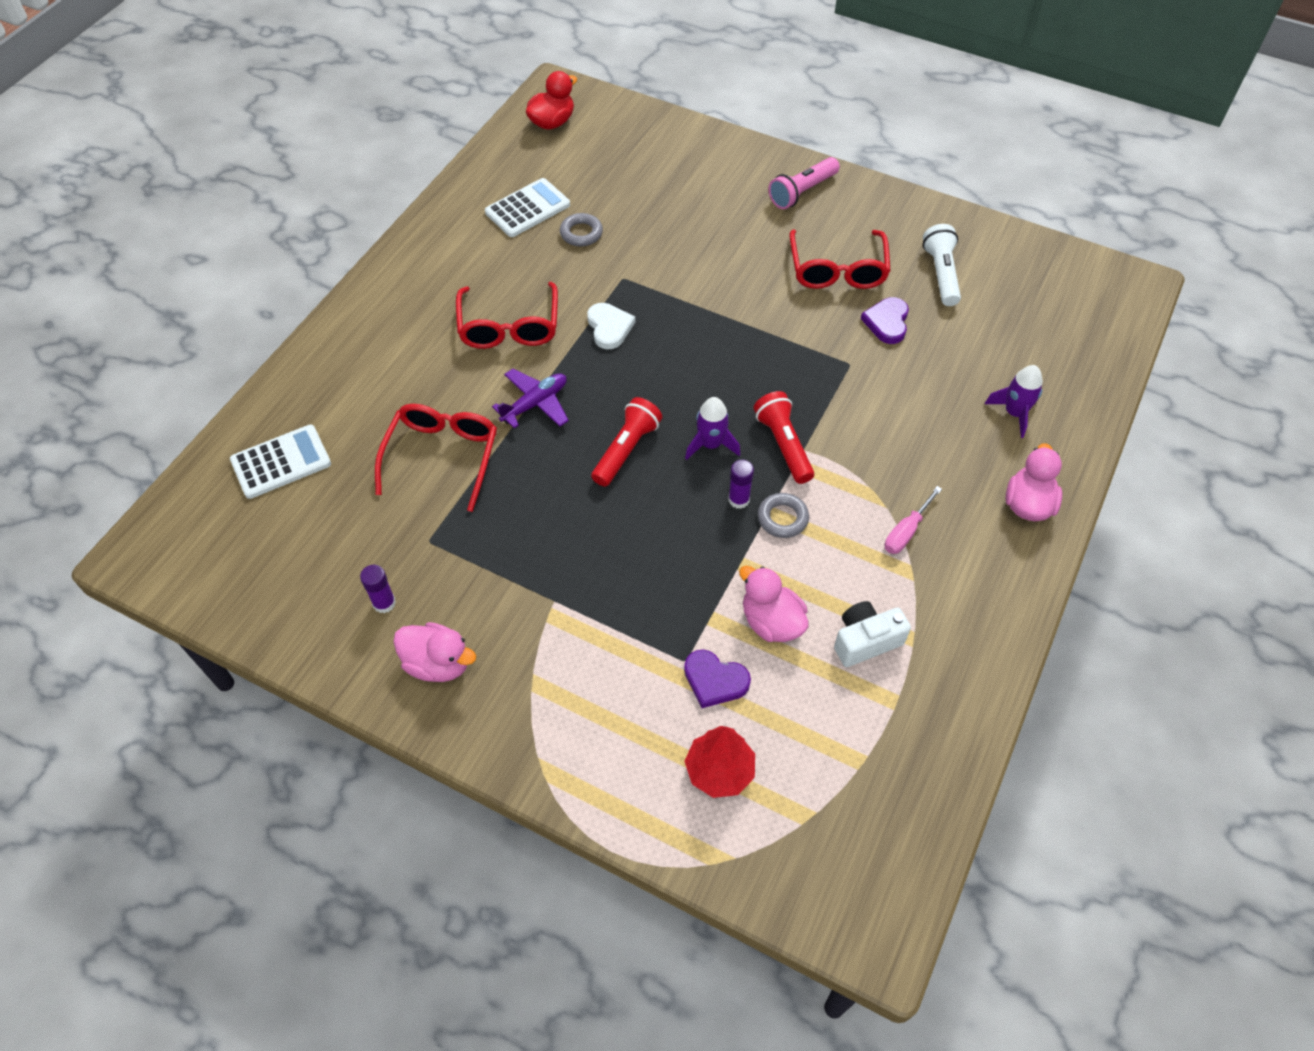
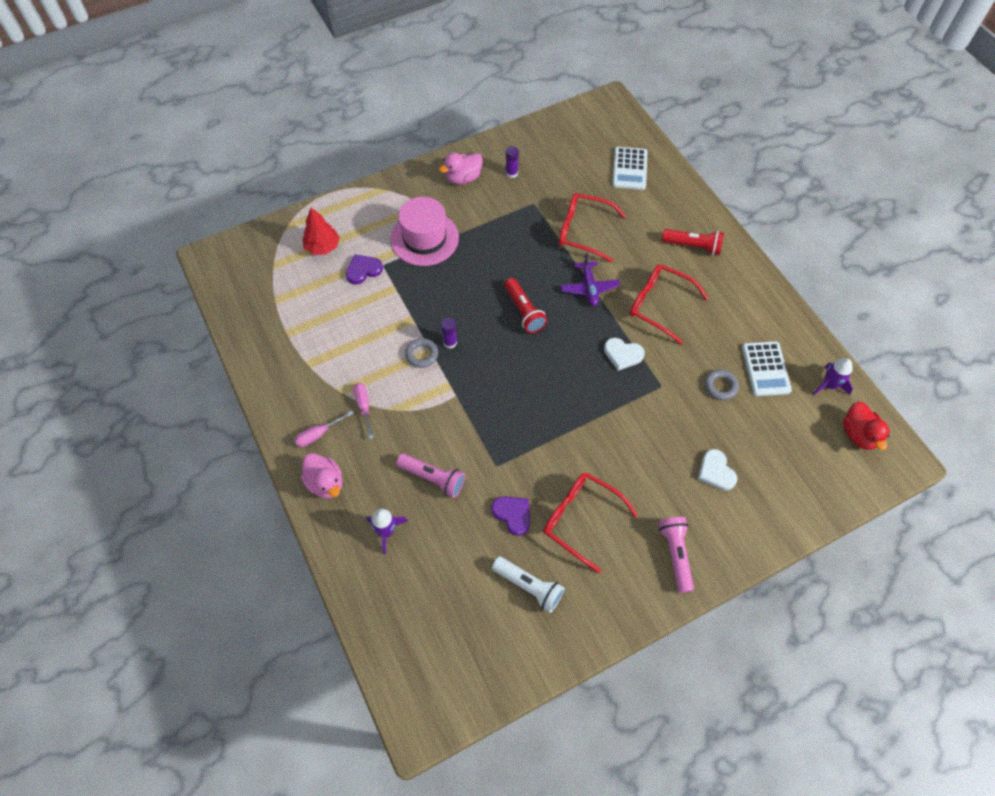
camera: 125 degrees right, 5 degrees up
(442, 456) = (583, 231): red glasses -> red glasses turned 150 degrees clockwise
(596, 639) = (424, 238): none -> pink hat
(688, 199) = (716, 471): none -> white heart
(711, 444) = (496, 352): purple rocket -> purple rocket (829, 385)
(771, 622) = (370, 311): pink duck -> none
(783, 445) = (467, 387): red flashlight -> red flashlight (693, 246)
(865, 641) = (325, 343): white camera -> none
(919, 409) = (433, 478): none -> pink flashlight
(985, 554) = (318, 434): none -> pink screwdriver

